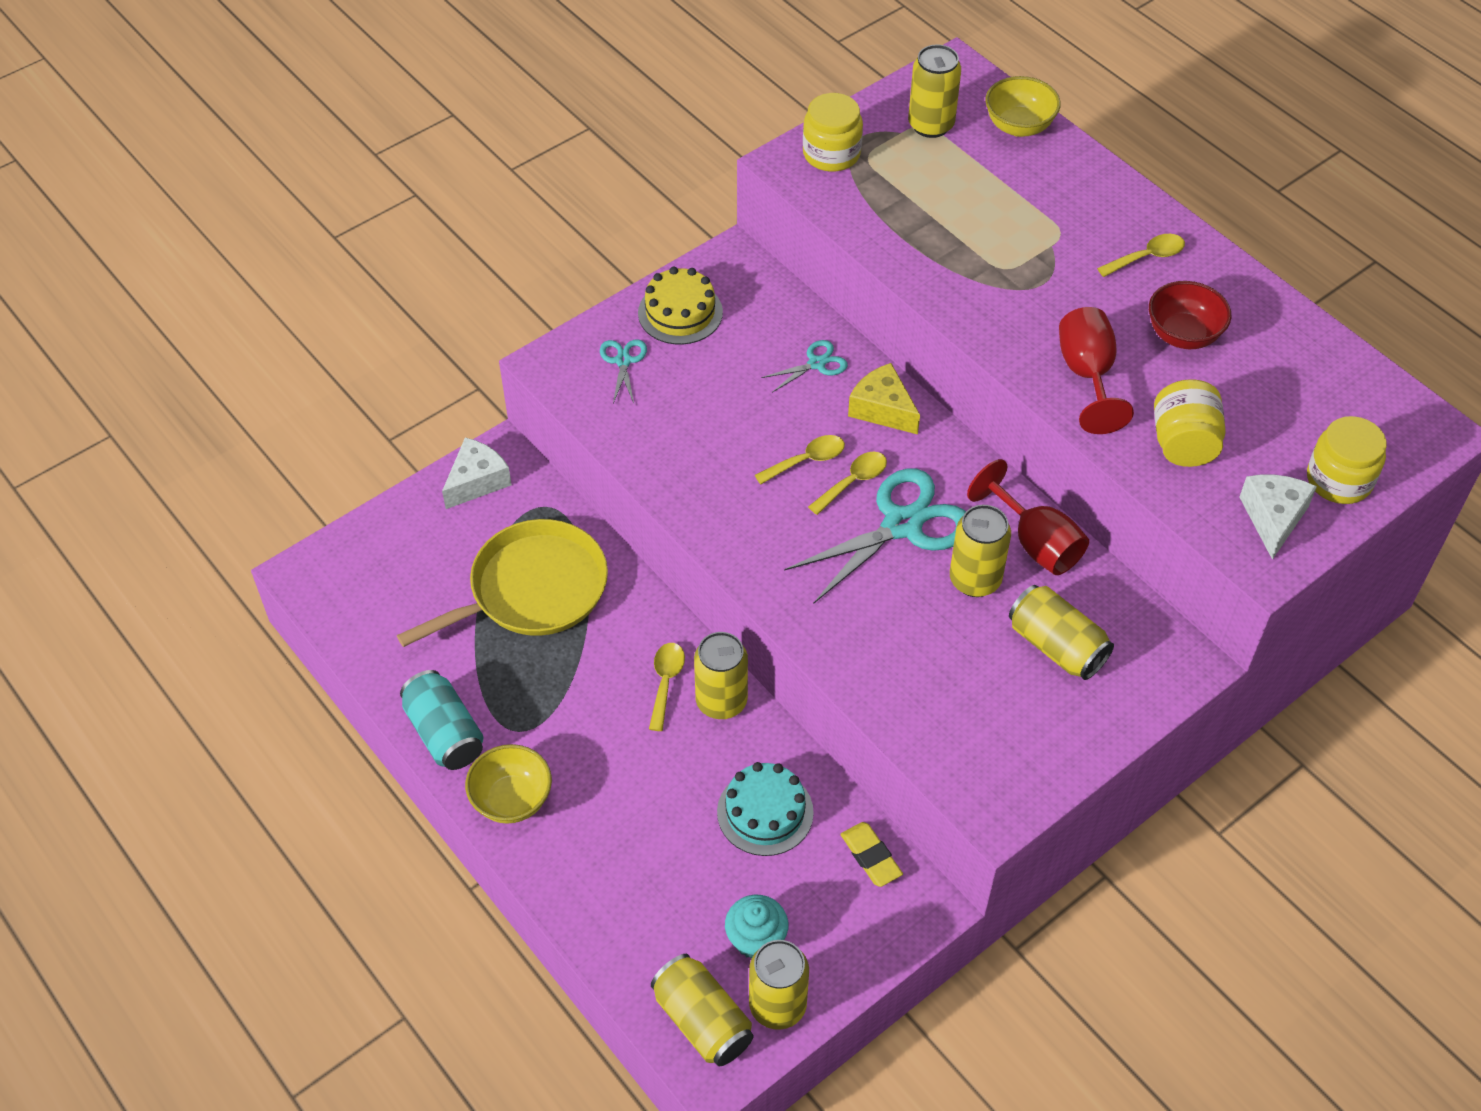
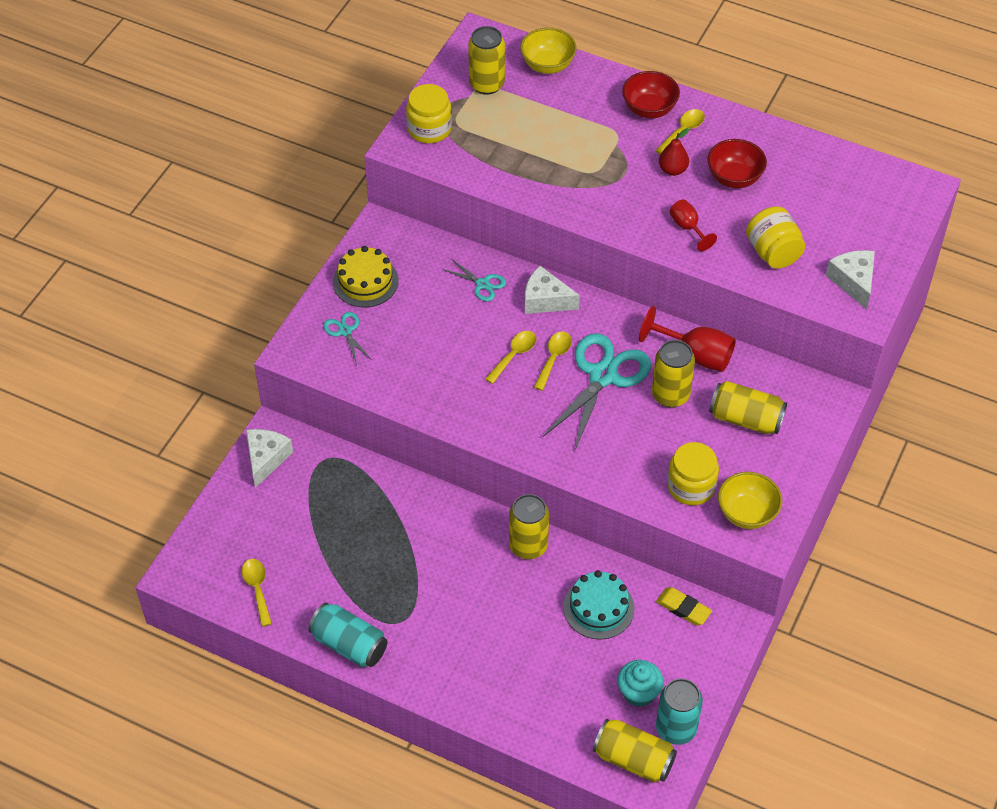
camera: 25 degrees left, 0 degrees up
(512, 800) = (423, 670): yellow bowl -> yellow bowl (747, 513)
(532, 590) = (352, 521): yellow pan -> none
(666, 682) = (483, 548): yellow spoon -> yellow spoon (257, 589)
(777, 1005) = (676, 729): yellow can -> turquoise can
(816, 364) = (482, 284): turquoise scissors -> turquoise scissors turned 90 degrees clockwise
(882, 409) = (545, 300): yellow cheese -> white cheese
(1087, 375) = (688, 228): red goblet -> red goblet, size x0.60
(1107, 299) = (672, 170): none -> red pear
(1118, 217) = (649, 109): none -> red bowl
(1339, 480) = (880, 241): yellow jar -> yellow jar (691, 486)

